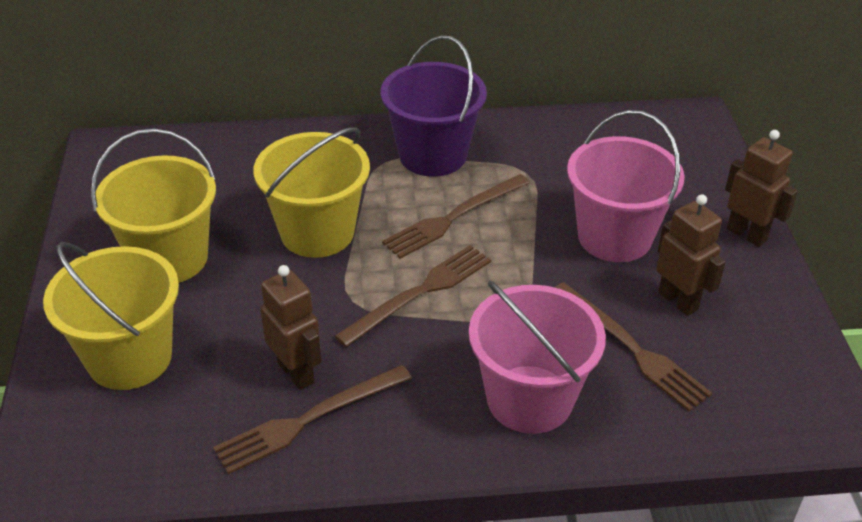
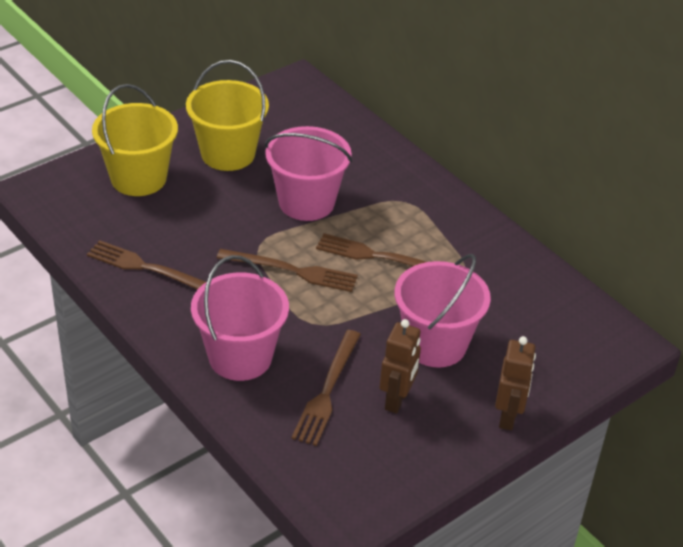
camera: 55 degrees right, 0 degrees up
(296, 372) = (180, 247): brown robot -> none
(317, 232) = (306, 202): yellow bucket -> pink bucket
(432, 155) = (435, 221): purple bucket -> none

